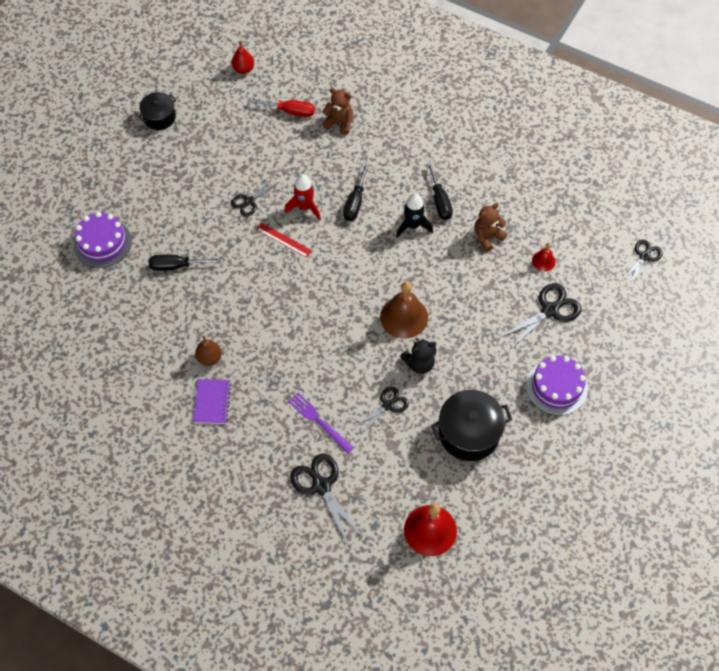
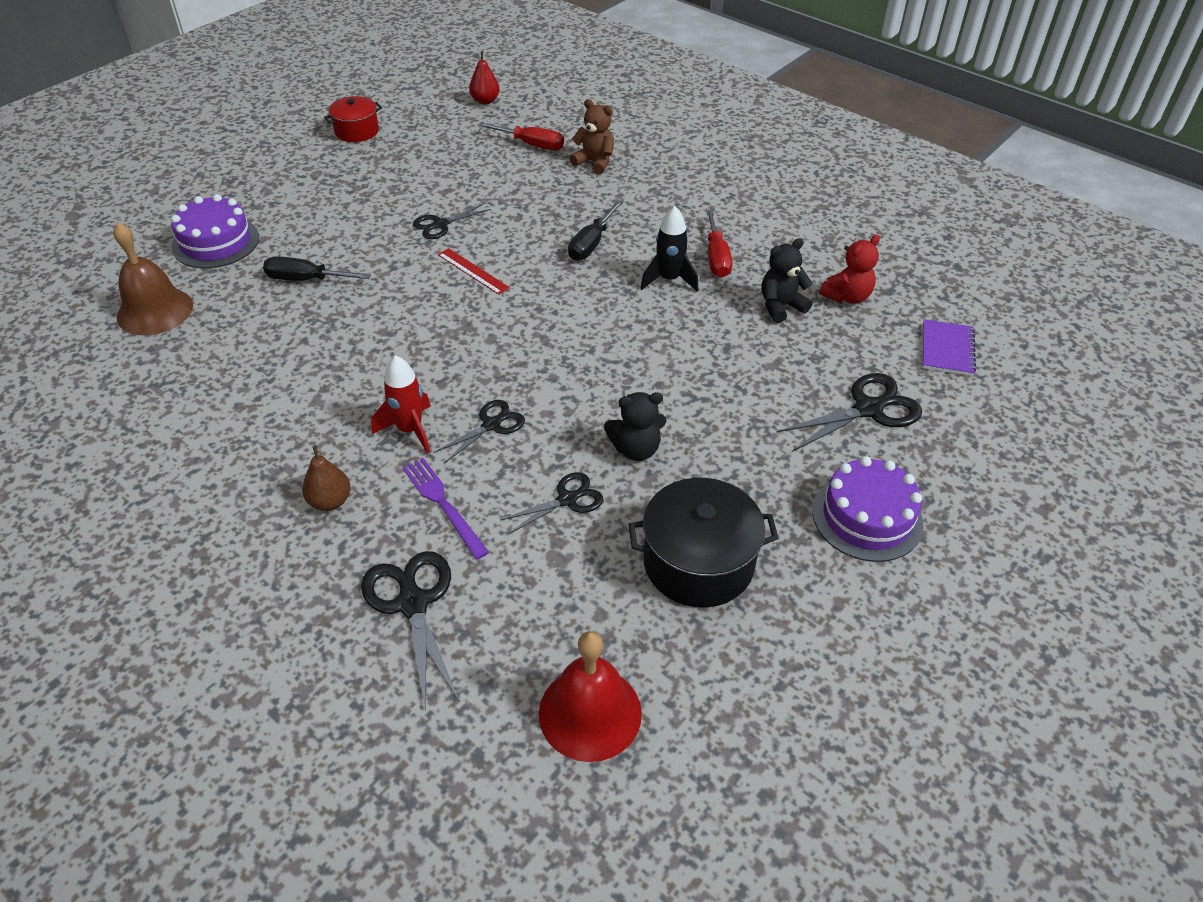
camera: 10 degrees right, 15 degrees down
(159, 117) = (356, 131): black pot -> red pot
(209, 358) = (303, 393): brown pear -> brown pear (330, 501)
(212, 402) = (281, 451): purple notebook -> purple notebook (947, 349)
(304, 207) = (516, 240): red rocket -> red rocket (410, 430)
(404, 317) = (626, 385): brown bell -> brown bell (155, 311)
(440, 201) = (716, 257): black screwdriver -> red screwdriver
(487, 237) = (781, 306): brown teddy bear -> black teddy bear
(528, 221) = (847, 296): none -> red teddy bear
(543, 261) = (865, 346): red bell -> none
(644, 256) = (1032, 362): black scissors -> black scissors (491, 425)

